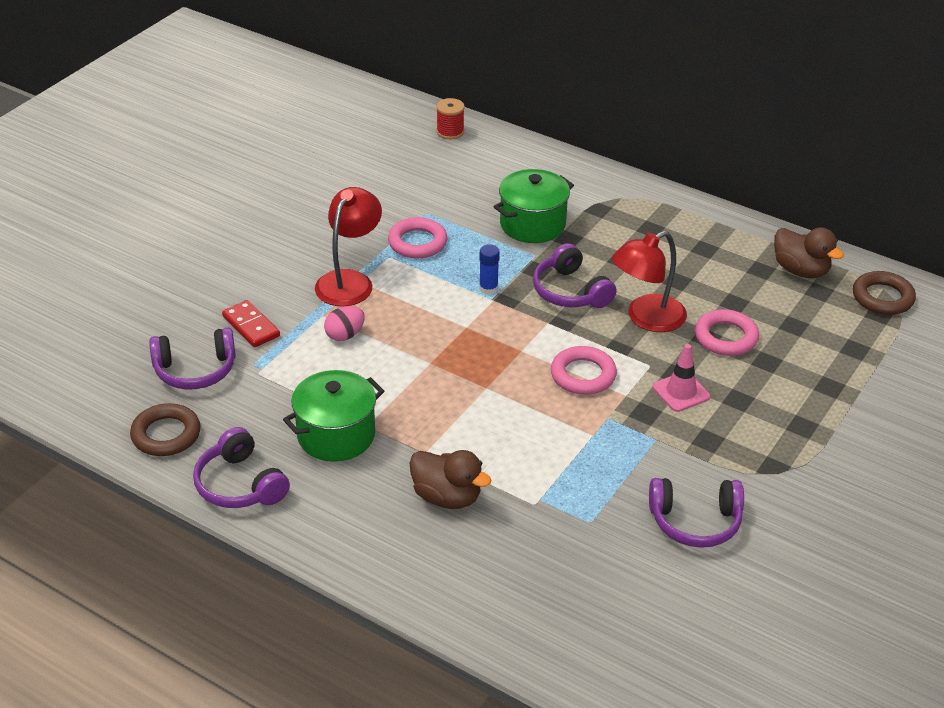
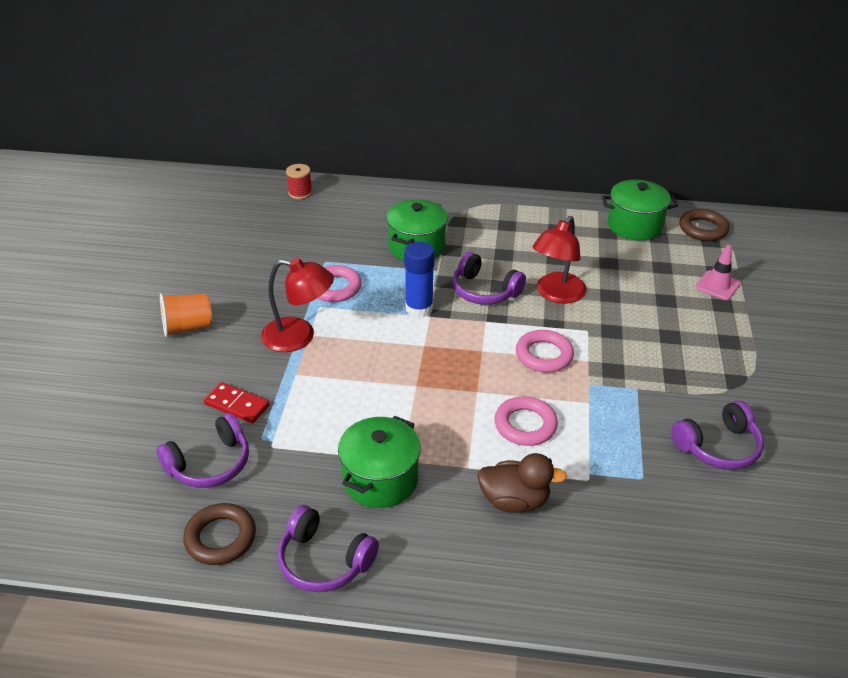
camera: 25 degrees left, 0 degrees up
(252, 240) = (188, 327): none -> orange cup
(345, 335) = (327, 385): pink egg -> none
(349, 281) = (299, 337): red lamp -> red lamp turned 105 degrees clockwise
(488, 288) = (419, 308): blue glue stick -> blue glue stick, size x1.67
(681, 392) = (625, 344): pink traffic cone -> pink traffic cone (717, 285)
(726, 337) = (623, 291): pink ring -> pink ring (525, 425)
(801, 270) = (634, 226): brown duck -> green pot

